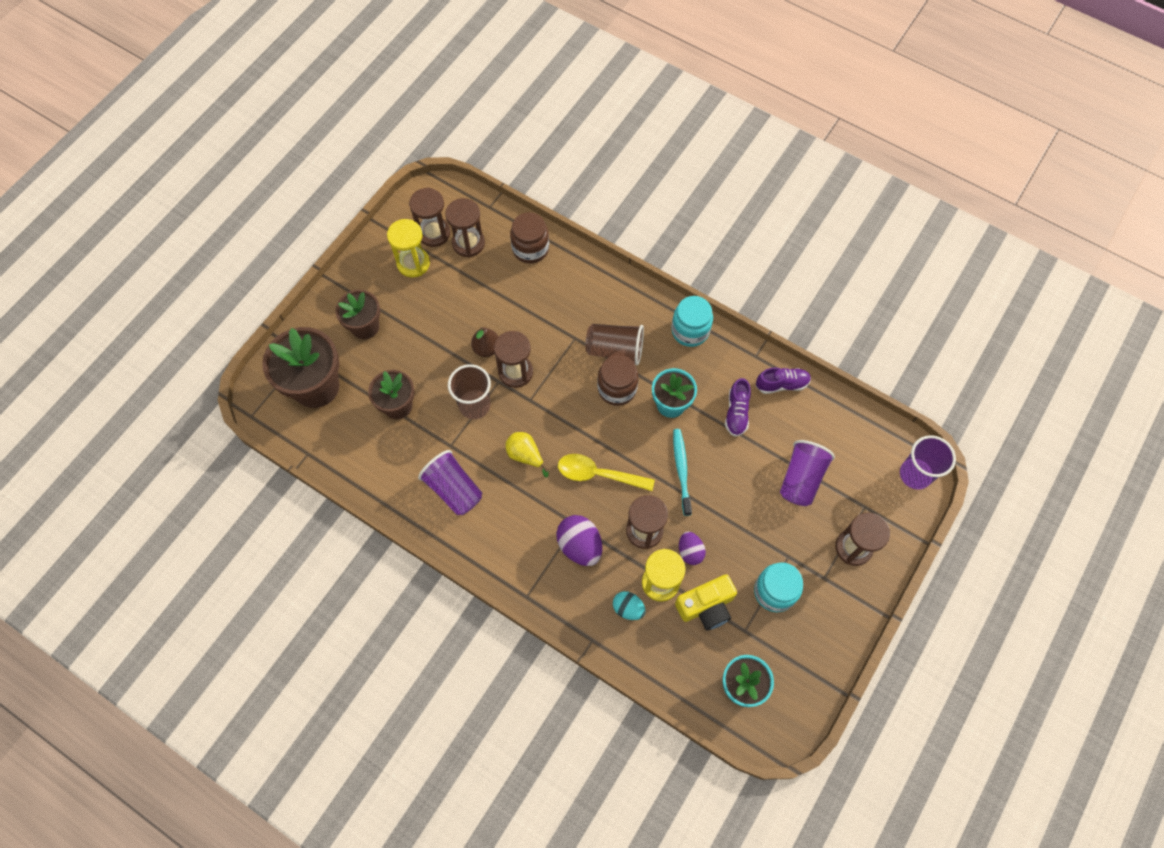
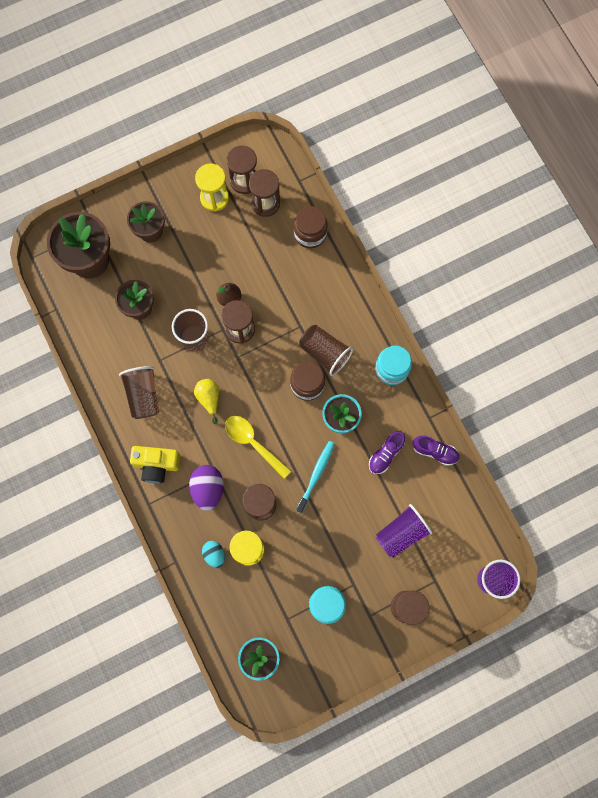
camera: 30 degrees right, 10 degrees up
(454, 489) = (143, 395): purple cup -> brown cup
(690, 551) = (284, 539): purple egg -> none
(706, 606) = (270, 585): yellow camera -> yellow camera (156, 464)

